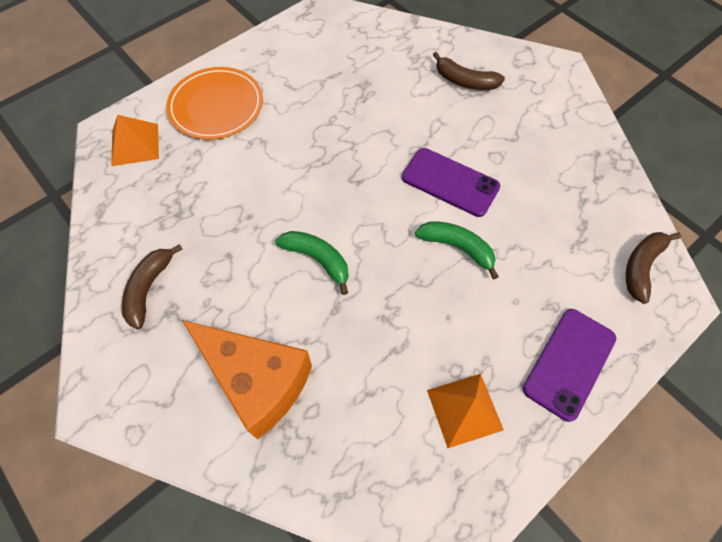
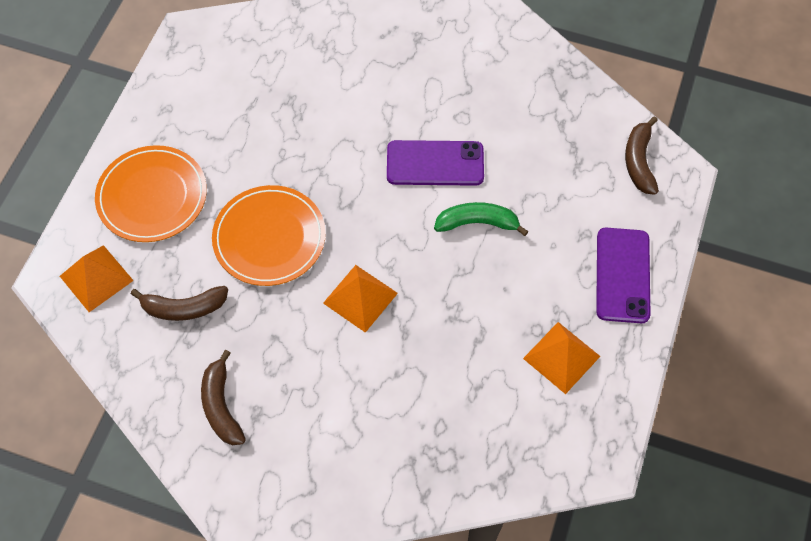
camera: 30 degrees left, 0 degrees up
(257, 381) = (378, 429): orange cheese -> none
(279, 176) = (269, 238): none -> orange plate
(318, 260) = (360, 298): green banana -> orange pyramid
(464, 81) = (387, 50): brown banana -> brown banana (184, 308)

